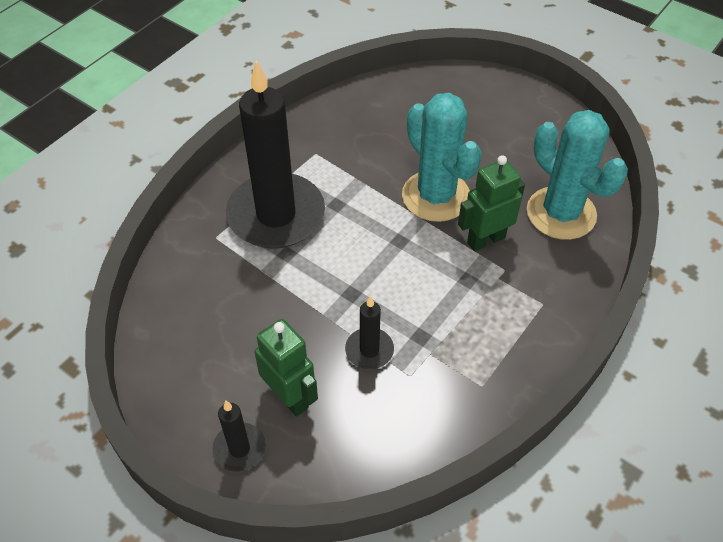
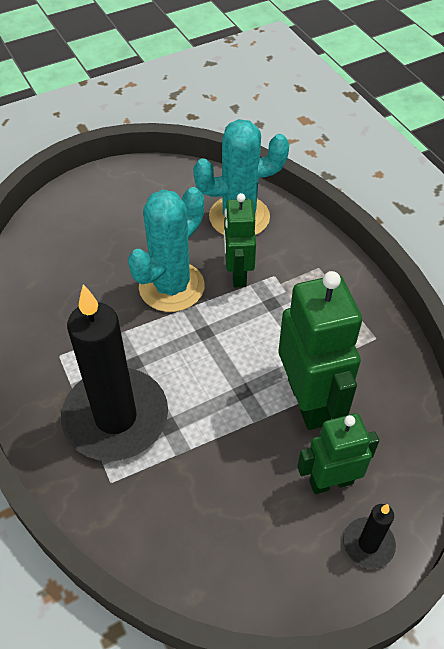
camera: 65 degrees left, 0 degrees up
(369, 350) = (309, 401): black candle -> green robot
(436, 196) = (171, 287): turquoise cactus -> turquoise cactus turned 45 degrees counterclockwise

